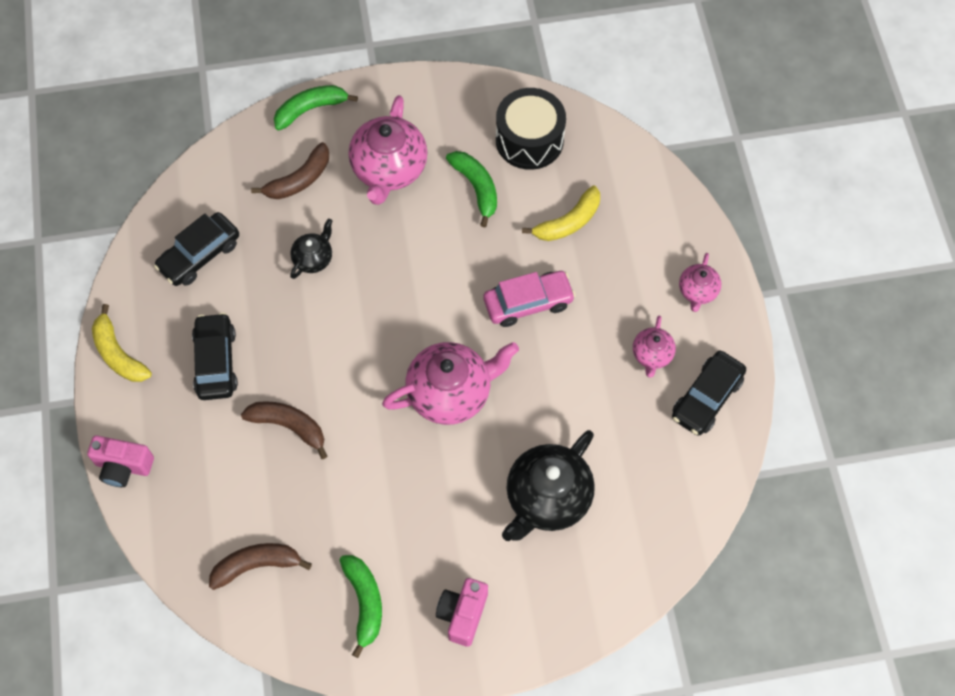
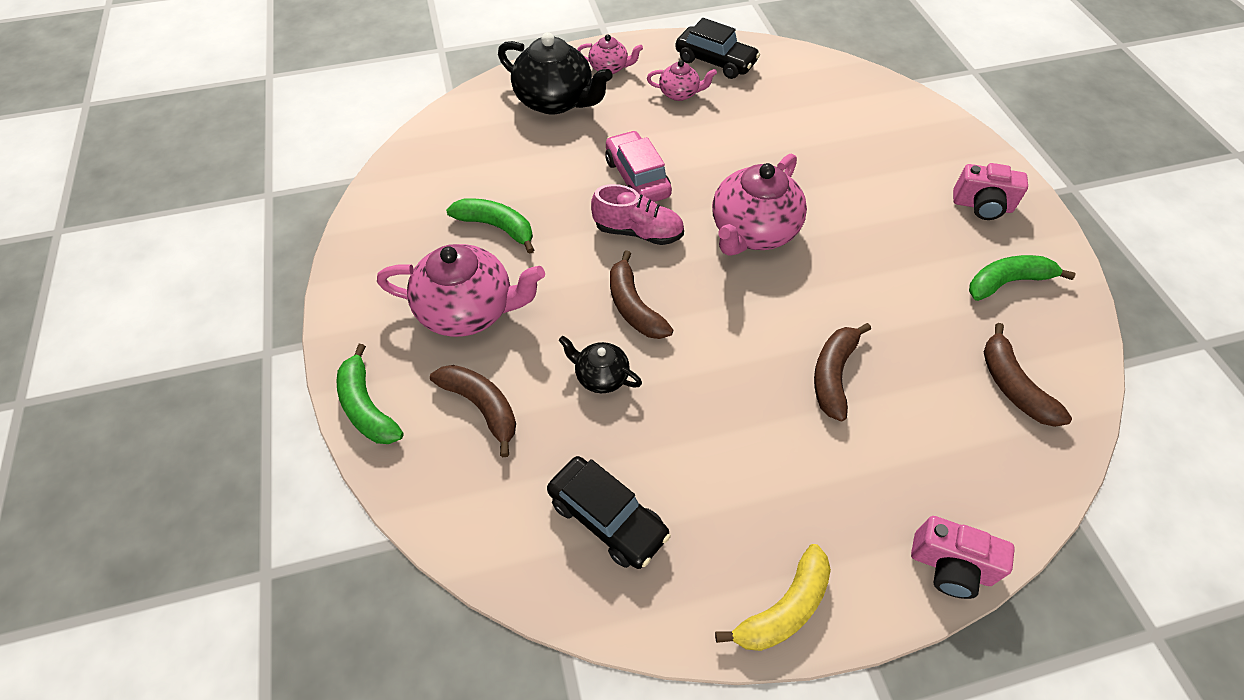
camera: 95 degrees left, 10 degrees down
(123, 466) = (950, 566): pink camera -> pink camera turned 105 degrees clockwise
(216, 362) = (767, 470): black car -> none
(377, 287) = (634, 306): none -> brown banana
(450, 393) = (753, 231): pink teapot -> pink teapot turned 120 degrees counterclockwise
(459, 297) = (638, 232): none -> pink shoe
(476, 188) = (496, 227): green banana -> green banana turned 60 degrees clockwise
(529, 140) = (434, 187): black drum -> none
(547, 498) = (843, 154): black teapot -> black teapot (555, 101)
(568, 222) = (539, 153): yellow banana -> none

